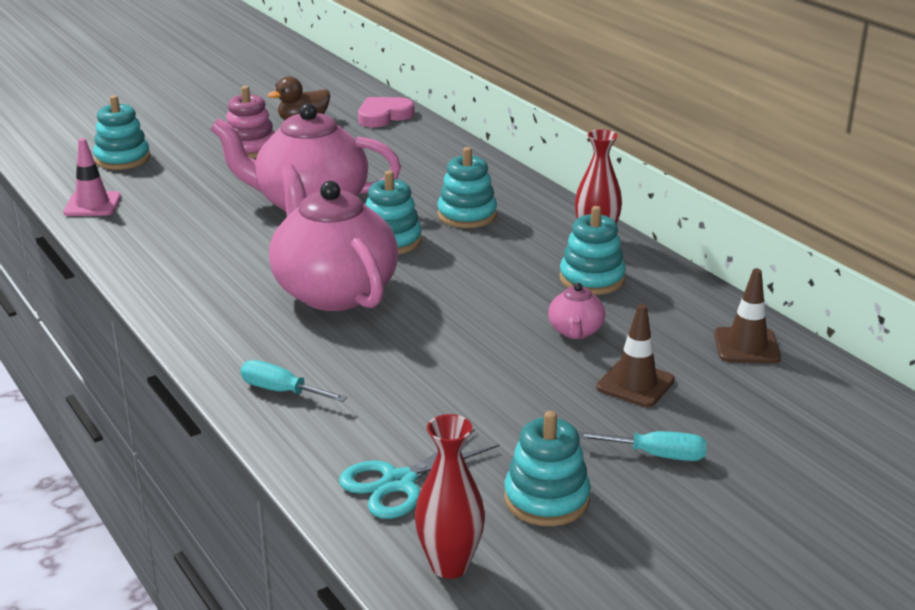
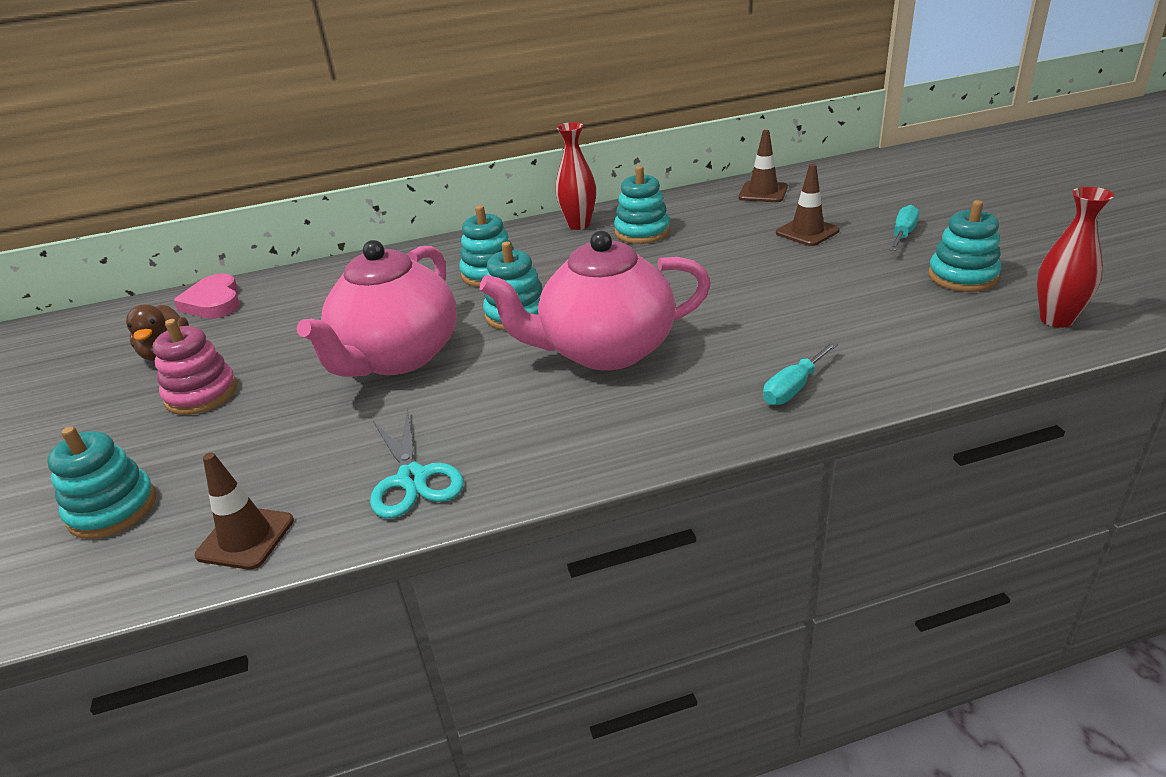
camera: 70 degrees left, 5 degrees up
(92, 205) = (245, 538): pink traffic cone -> brown traffic cone
(398, 483) = (947, 334): turquoise scissors -> turquoise scissors (412, 479)
(575, 332) = (724, 245): pink teapot -> none

